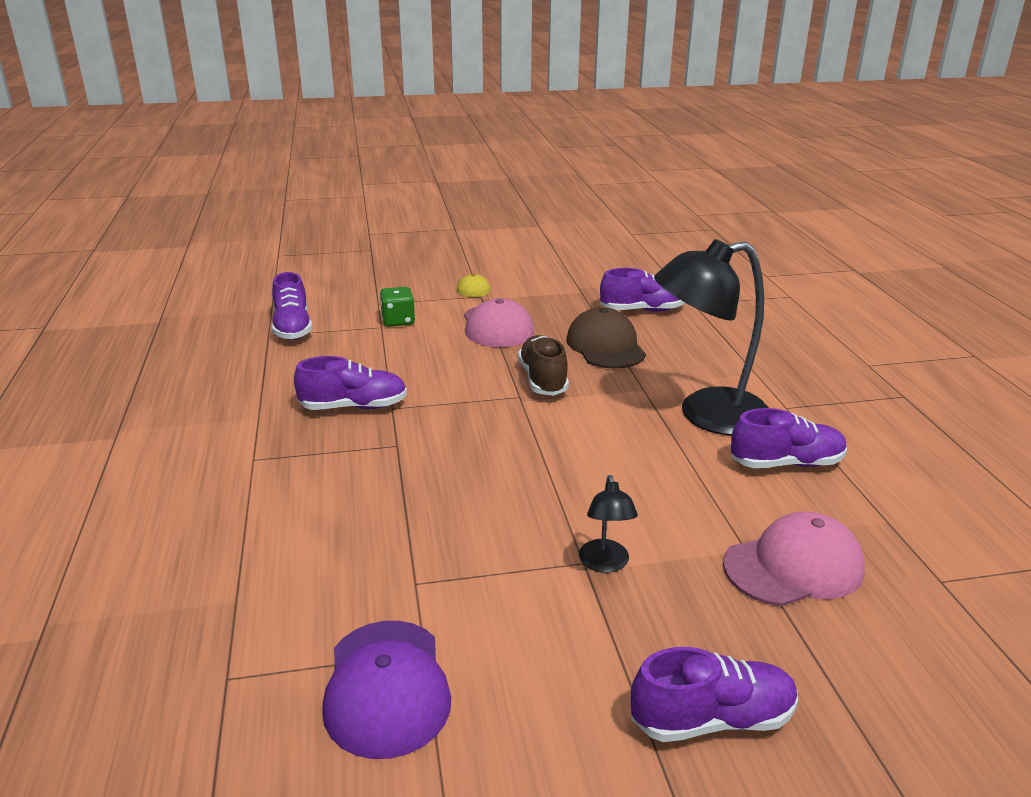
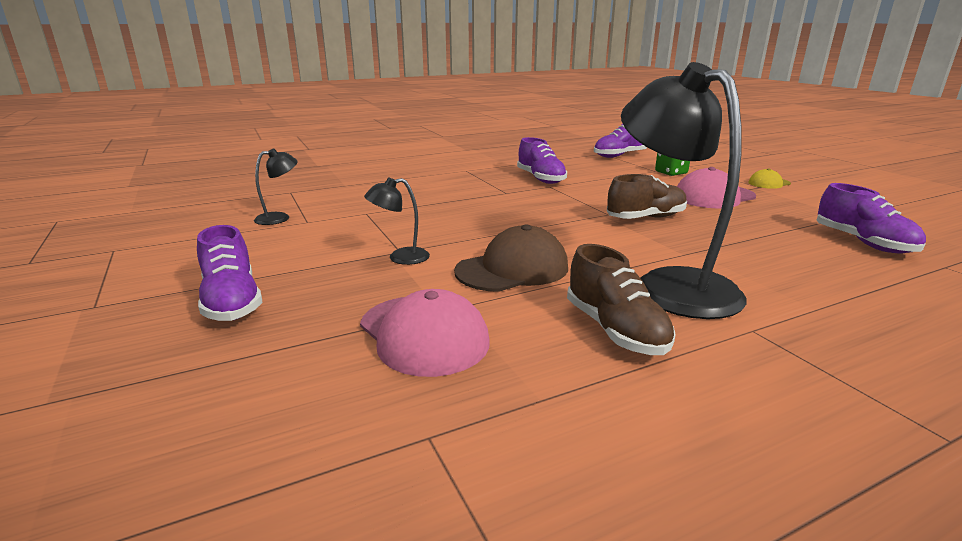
camera: 75 degrees right, 5 degrees down
(386, 687) = (279, 218): purple cap -> black lamp
(605, 346) = (747, 233): brown cap -> brown cap (512, 269)
(786, 463) = (615, 330): purple shoe -> brown shoe

